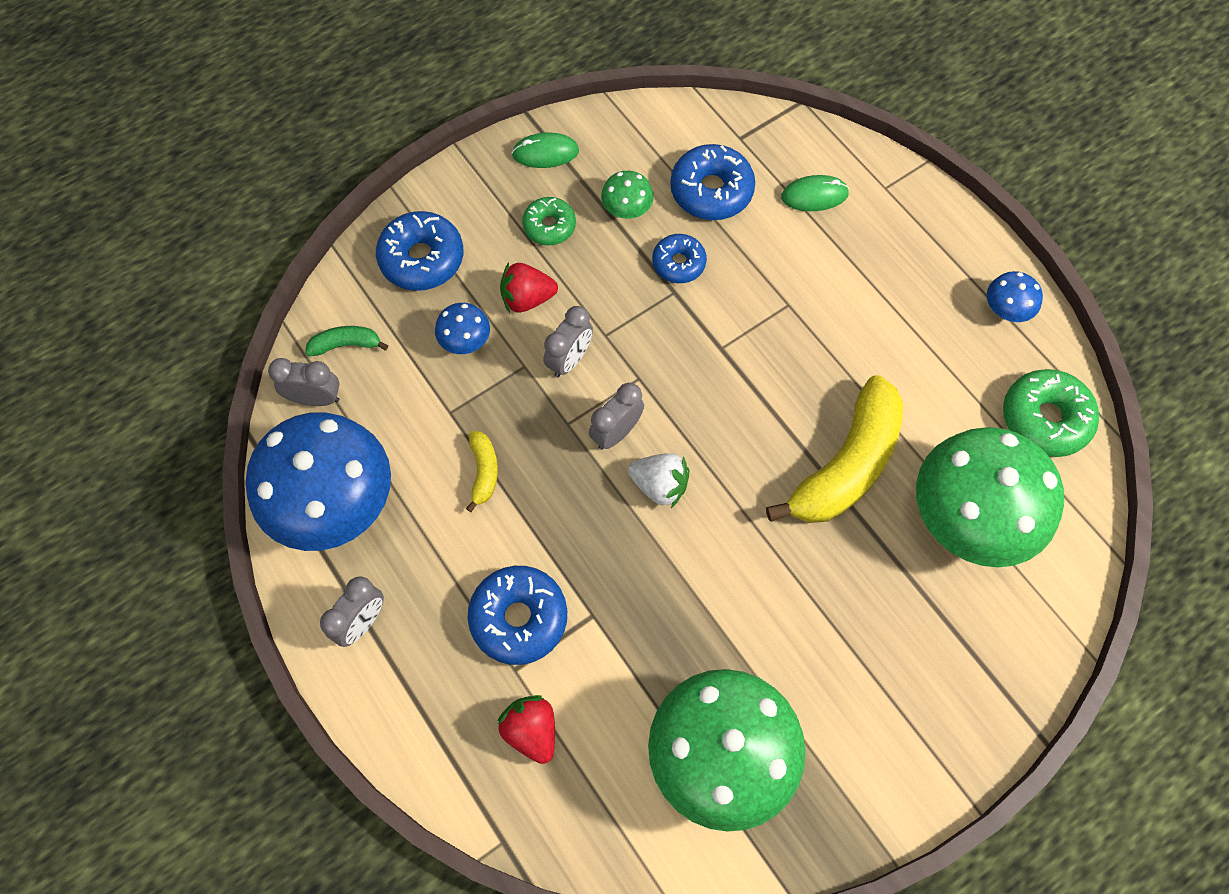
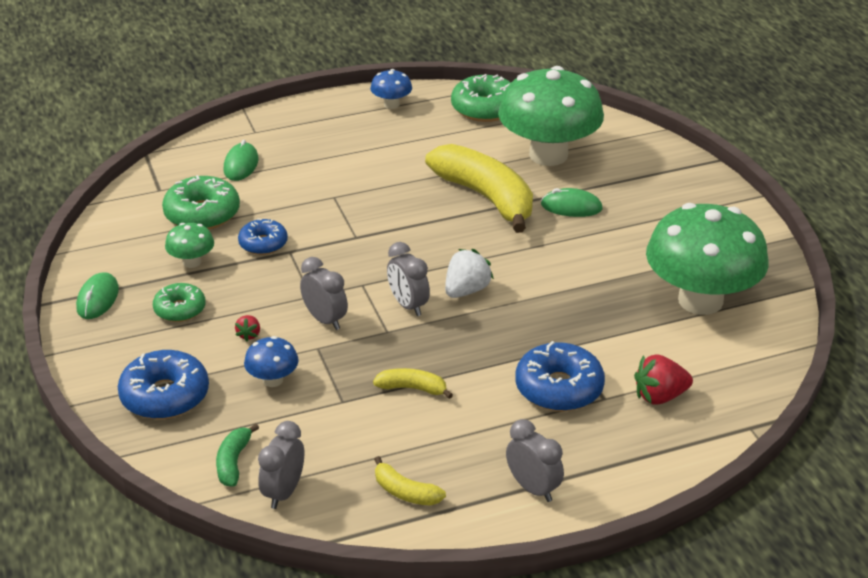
camera: 75 degrees left, 30 degrees down
(335, 503) = (405, 492): blue mushroom -> yellow banana
(527, 298) = (249, 335): red strawberry -> red strawberry, size x0.54
(711, 191) = (202, 214): blue donut -> green donut
(862, 568) = (571, 207): none -> green mouse

